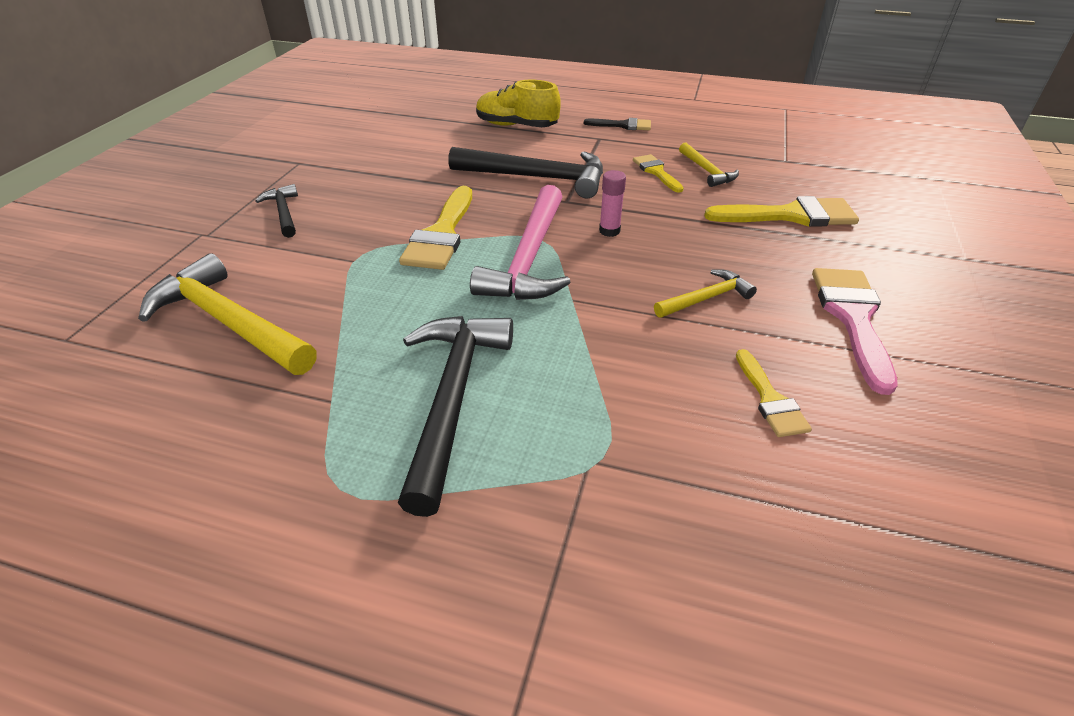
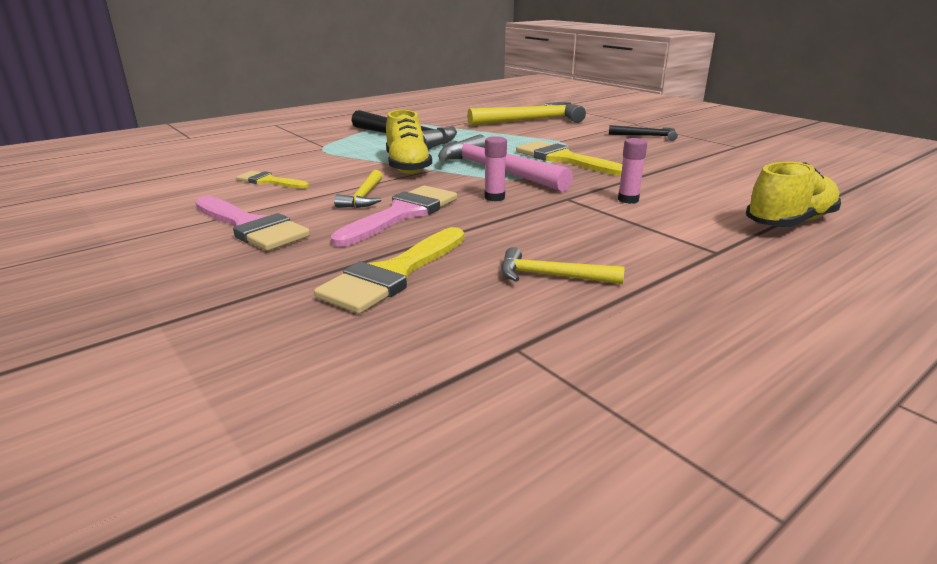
camera: 125 degrees right, 15 degrees down
(537, 178) = (628, 200): black hammer -> pink glue stick
(584, 322) = (407, 166): none -> yellow shoe
(623, 125) = (758, 279): black brush -> none
(656, 172) = (582, 249): yellow brush -> none
(708, 257) = (402, 214): none -> pink brush

